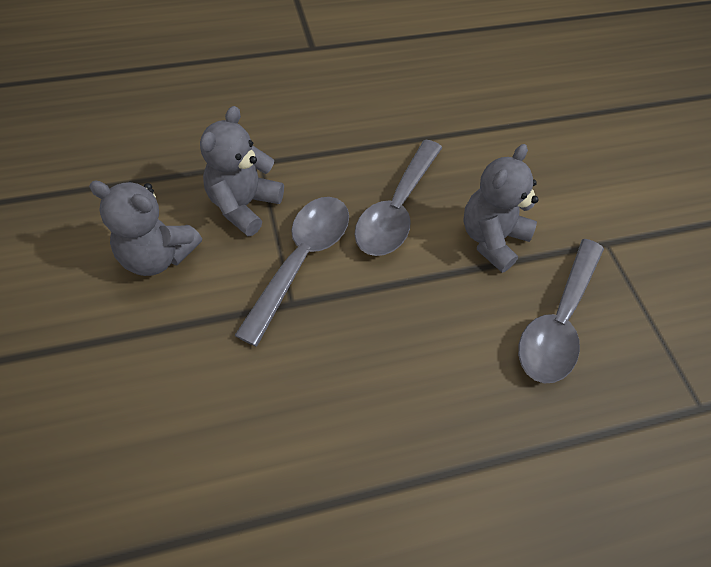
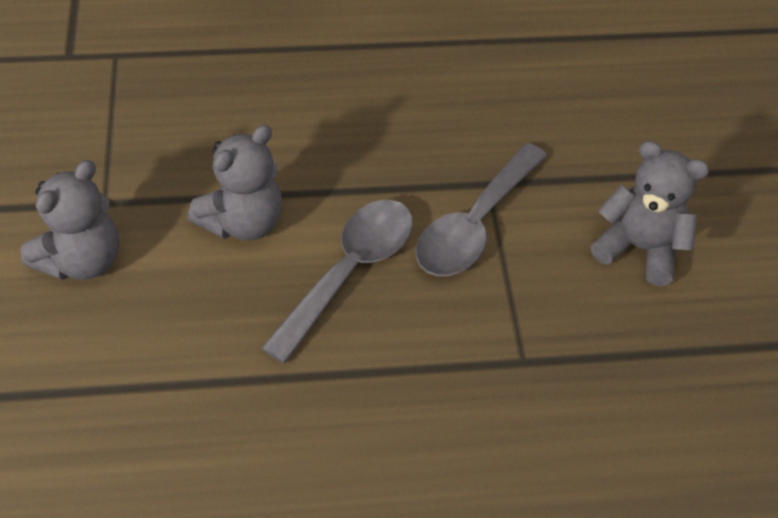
camera: 170 degrees left, 5 degrees down
(244, 205) = (544, 299): grey teddy bear -> grey teddy bear (82, 260)
(557, 322) = (211, 133): grey spoon -> none

